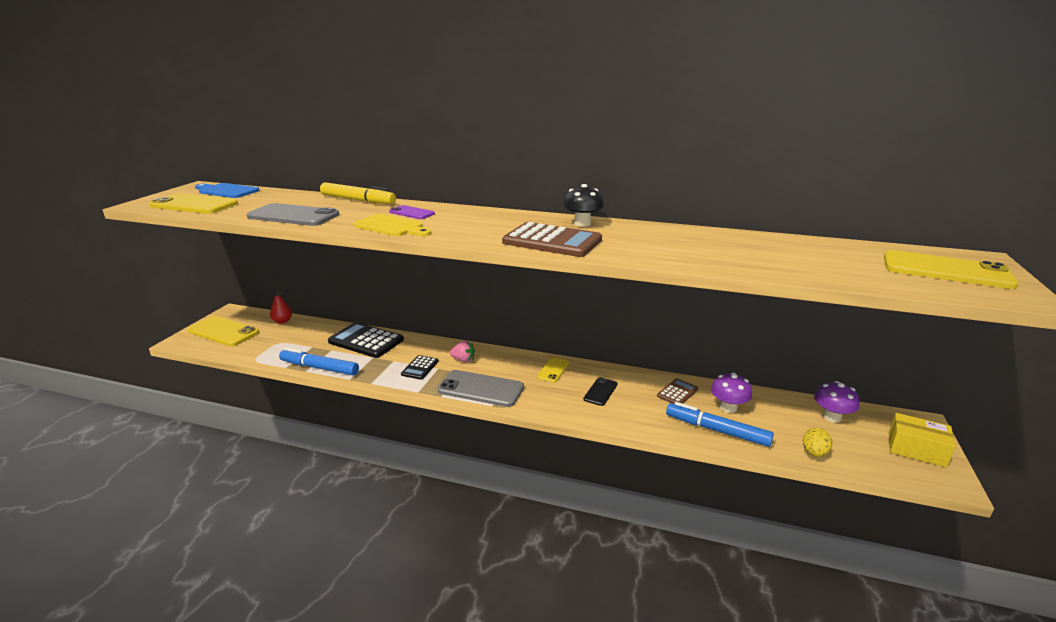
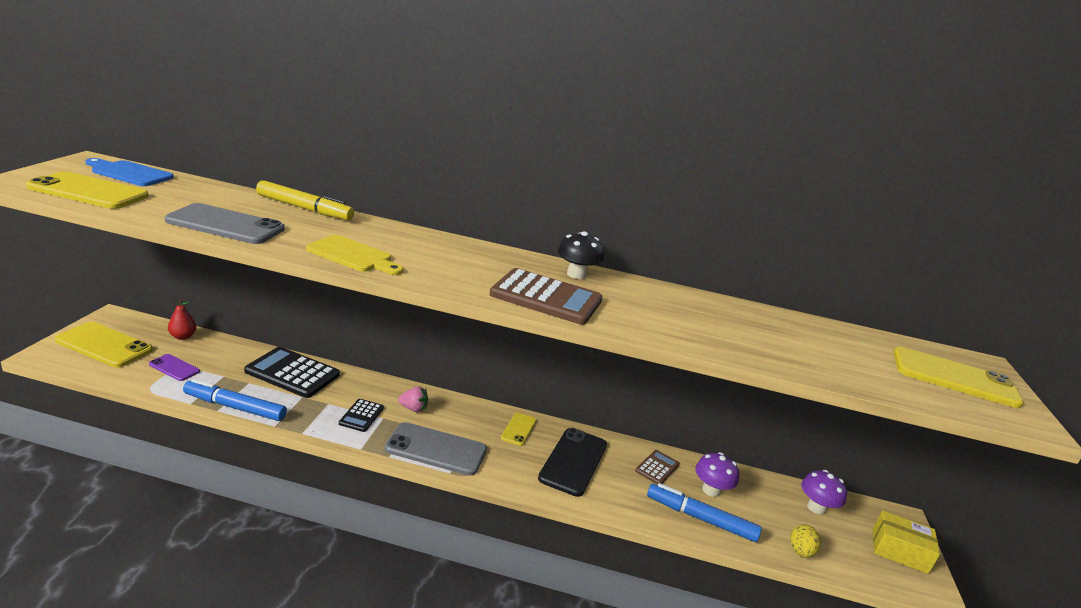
camera: 10 degrees left, 0 degrees up
(411, 213) = (374, 236): purple phone -> purple phone (174, 368)
(600, 392) = (573, 461): black phone -> black phone, size x1.85

